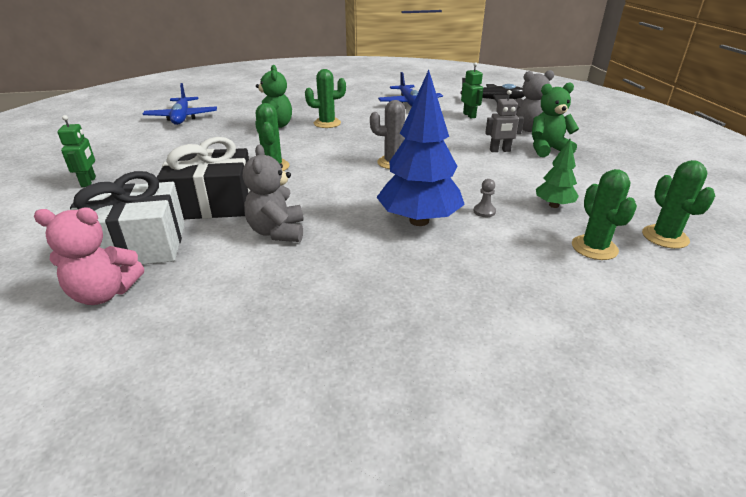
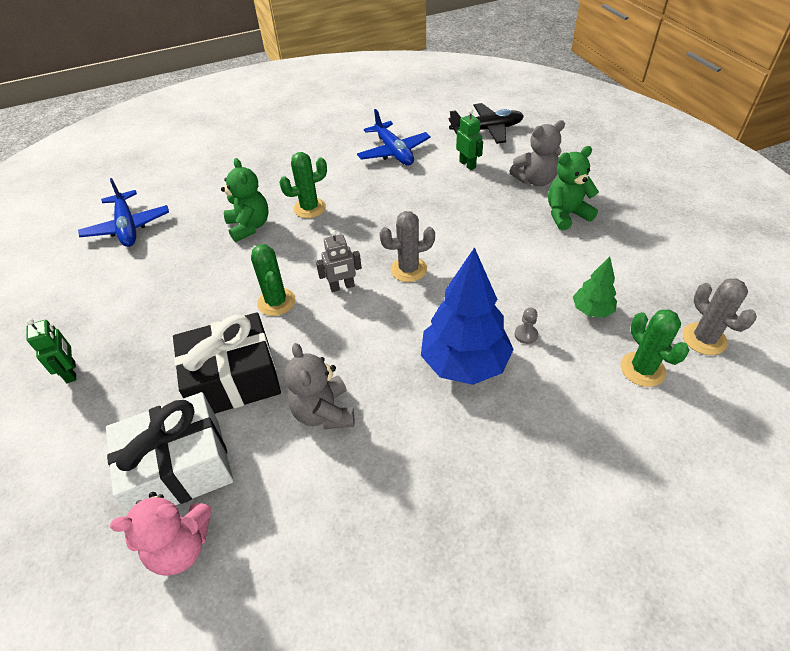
camera: 10 degrees left, 15 degrees up
(500, 150) = (517, 226): grey robot -> grey robot (342, 287)
(665, 237) = (704, 339): green cactus -> grey cactus

